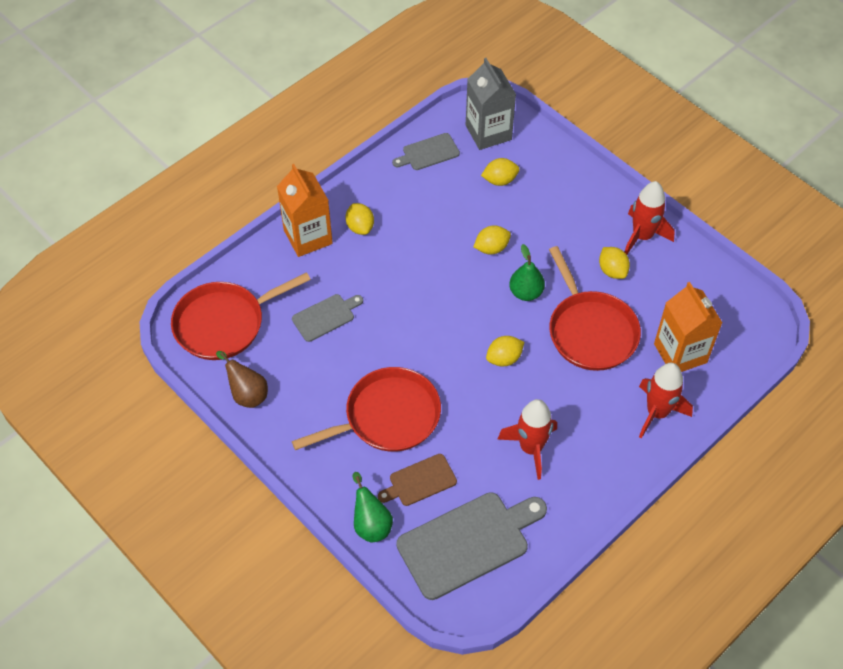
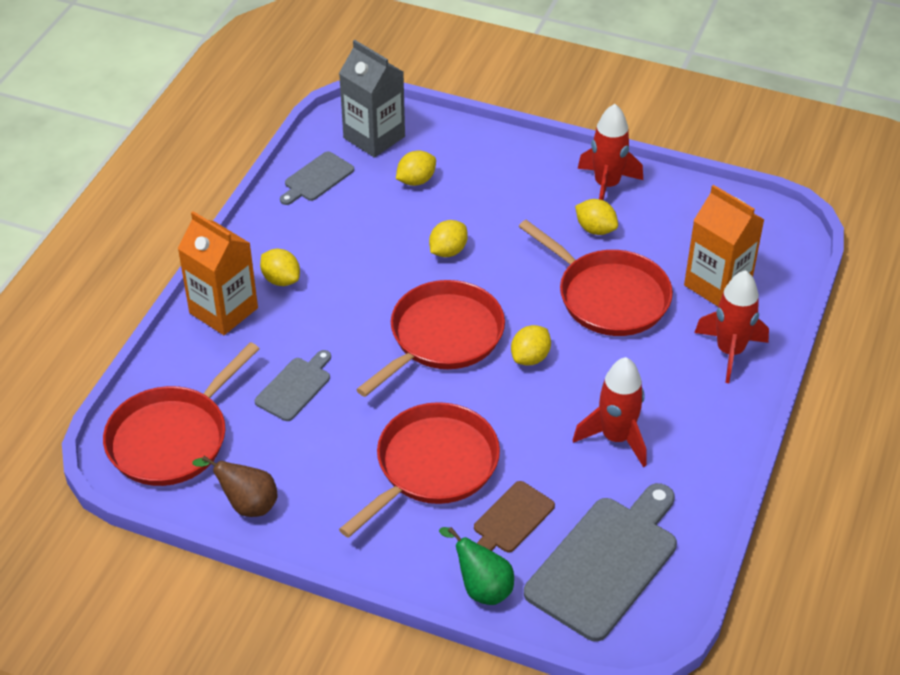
camera: 25 degrees left, 10 degrees down
(449, 317) = (442, 337): none -> red pan
(526, 292) = (514, 283): green pear -> none

